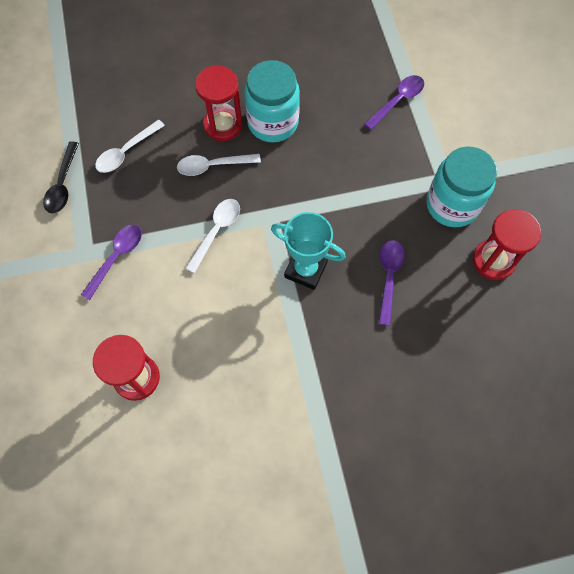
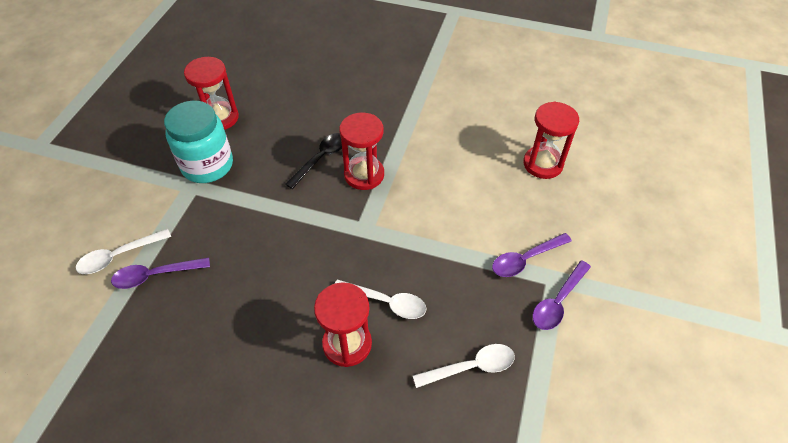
camera: 150 degrees left, 15 degrees down
(63, 184) = (558, 364): black spoon -> black spoon (320, 159)
(216, 231) = (420, 238): white spoon -> white spoon (119, 256)
(273, 123) = (294, 318): turquoise jar -> none
(305, 270) = (364, 175): turquoise trophy -> red hourglass
(389, 277) = (305, 141): purple spoon -> purple spoon (558, 301)

